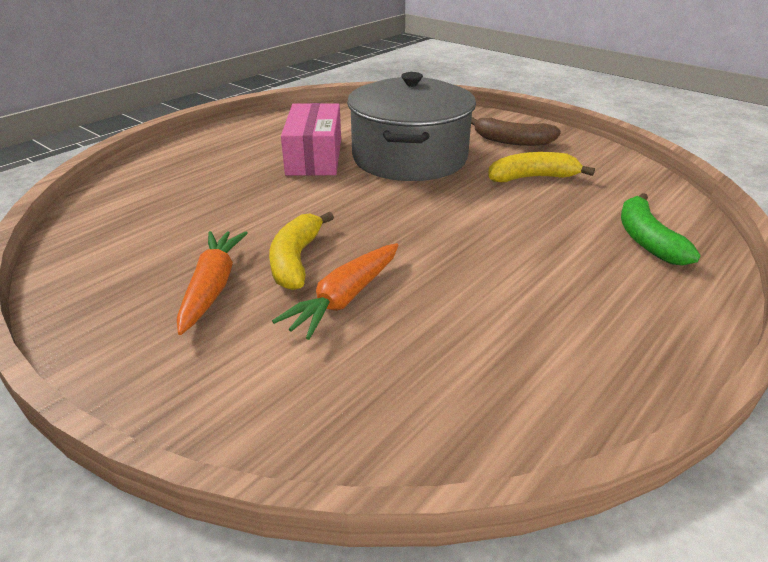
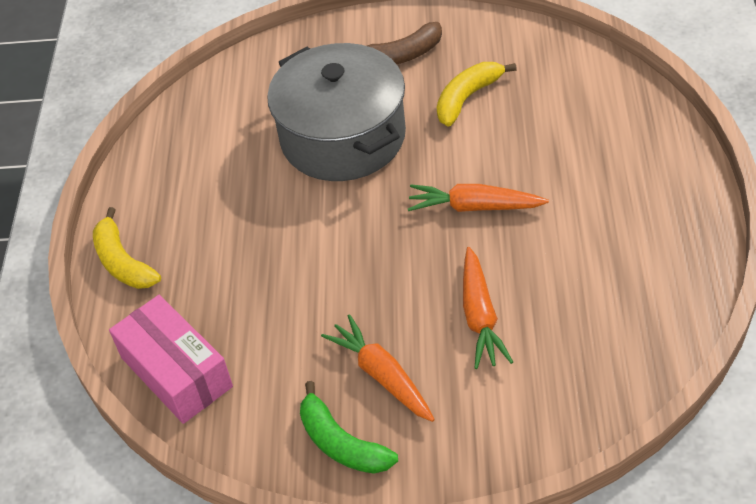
camera: 35 degrees left, 15 degrees up
(296, 260) = (404, 310): yellow banana -> yellow banana (123, 262)
(314, 157) = (259, 191): pink box -> pink box (176, 372)
(447, 233) = (474, 207): none -> orange carrot
(646, 240) = (607, 119): green banana -> green banana (341, 443)

